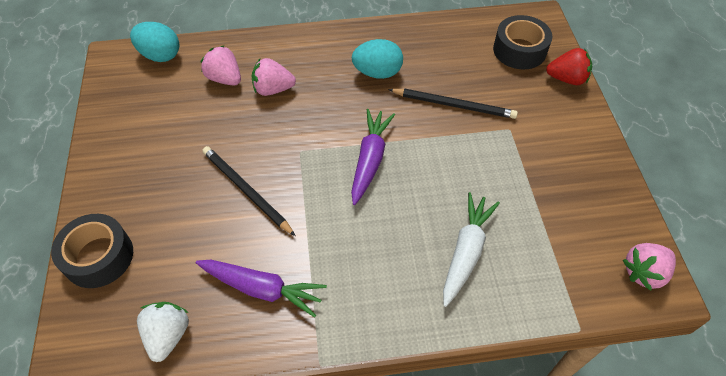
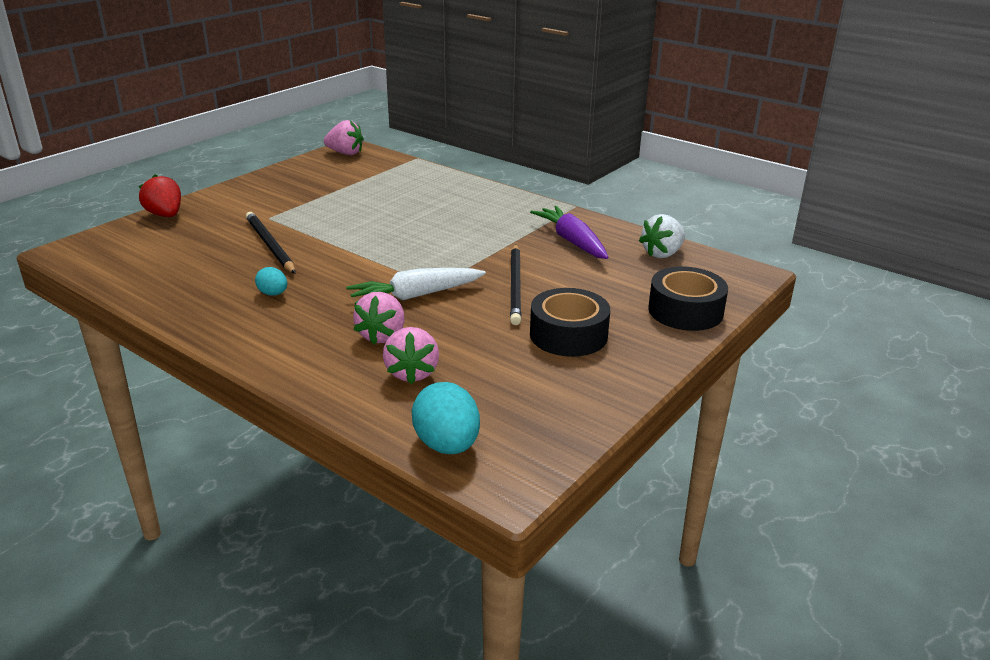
camera: 135 degrees left, 25 degrees down
(273, 89) = (382, 336): pink strawberry -> pink strawberry turned 60 degrees clockwise
(370, 160) = (393, 253): purple carrot -> none
(377, 73) = (273, 294): turquoise egg -> turquoise egg, size x0.56
(466, 252) = (418, 196): white carrot -> white carrot (416, 295)
(519, 50) = (142, 244): black tape -> black tape (568, 335)

